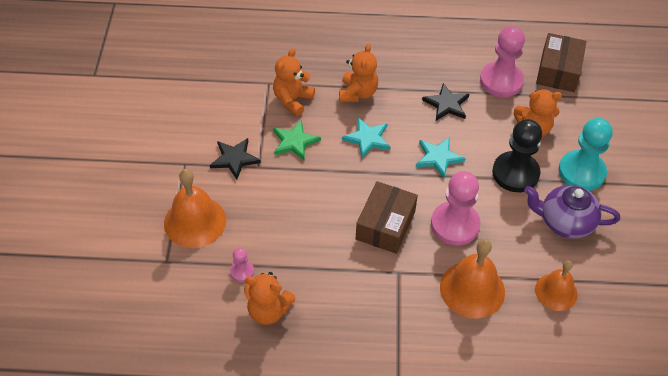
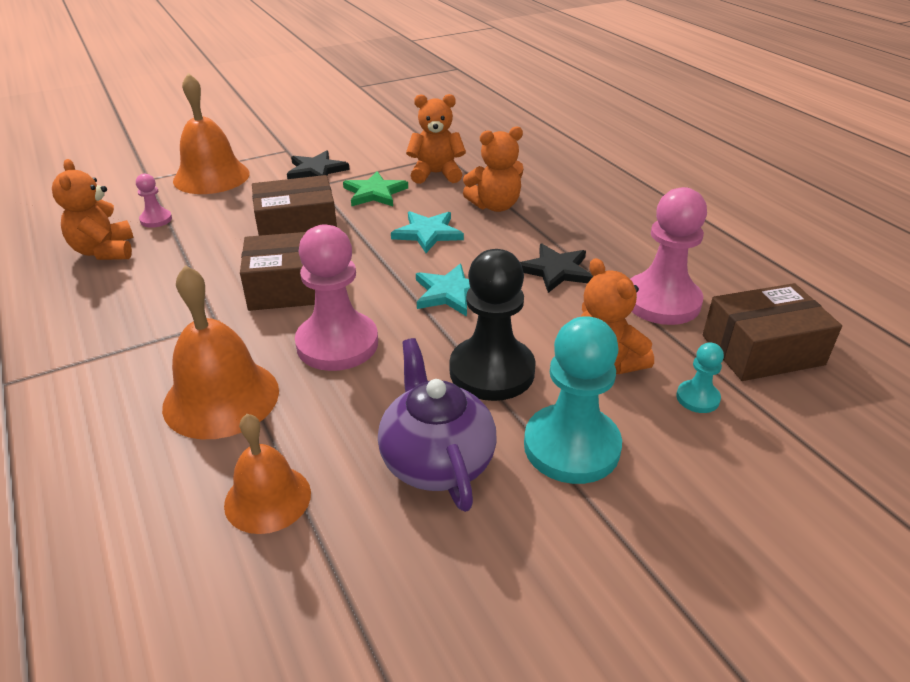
camera: 60 degrees right, 15 degrees down
(312, 198) = (297, 227): none -> brown box
(576, 113) = (697, 398): none -> turquoise pawn

